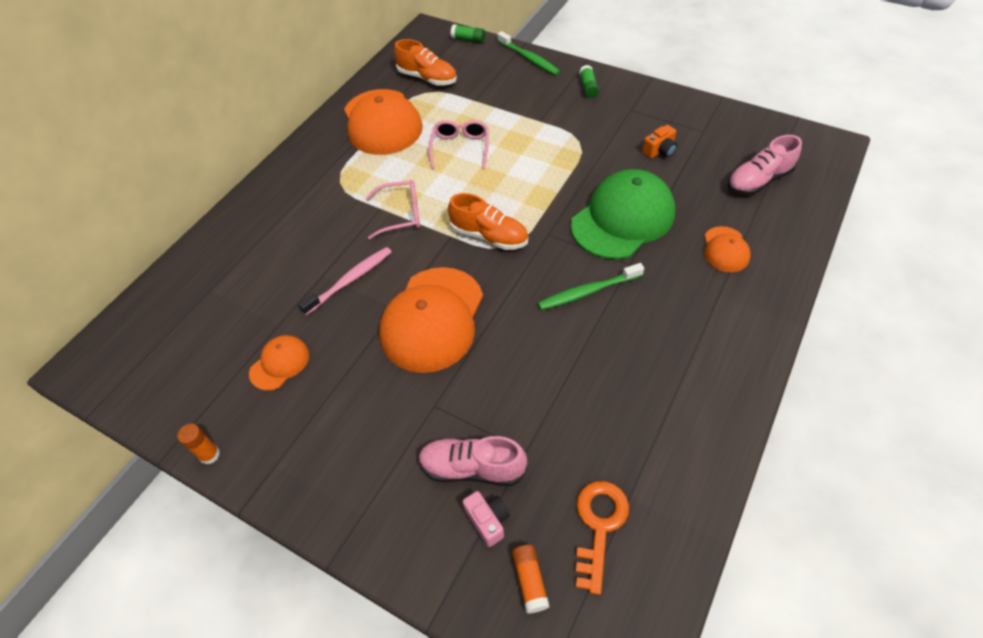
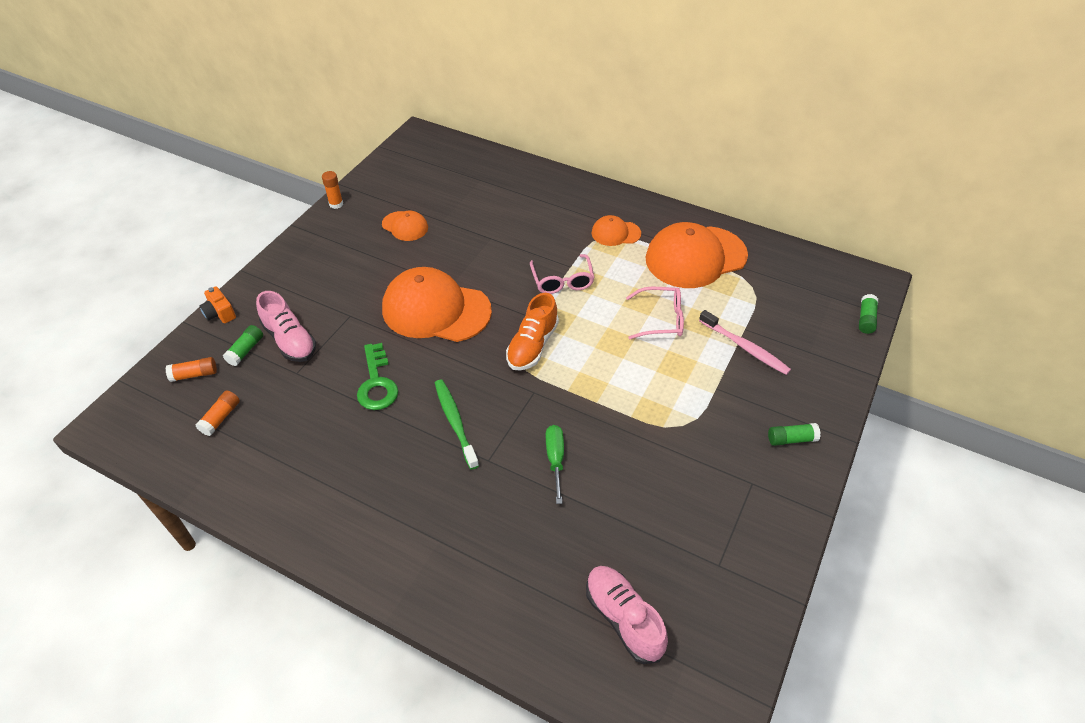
camera: 85 degrees right, 5 degrees down
(350, 280) = (484, 255): pink toothbrush -> pink toothbrush (745, 347)
(427, 78) = (778, 287): orange shoe -> none
(472, 468) = (290, 340): pink shoe -> pink shoe turned 135 degrees clockwise
(488, 520) = (246, 350): pink camera -> green glue stick
(529, 58) = (840, 379): green toothbrush -> none
(540, 364) = (377, 383): none -> green key
(599, 526) = (221, 418): orange key -> orange glue stick
(623, 218) = (555, 459): green cap -> green screwdriver
(660, 151) = (673, 508): orange camera -> orange camera (220, 313)
(725, 249) = (504, 557): orange cap -> orange cap (615, 233)

